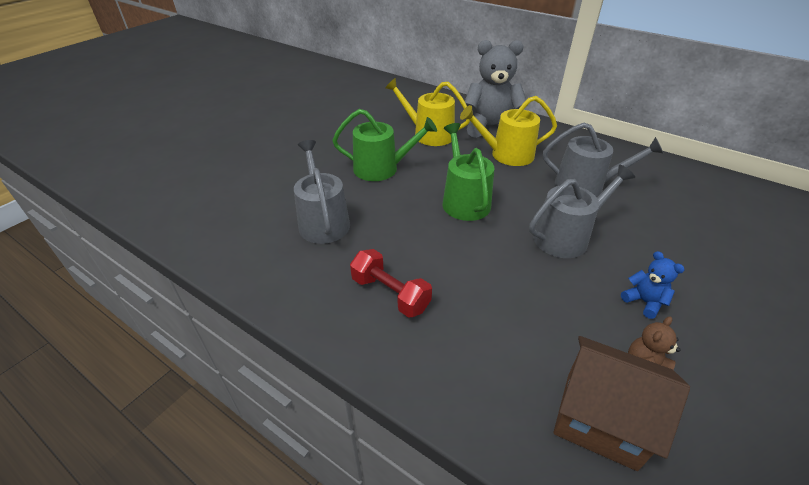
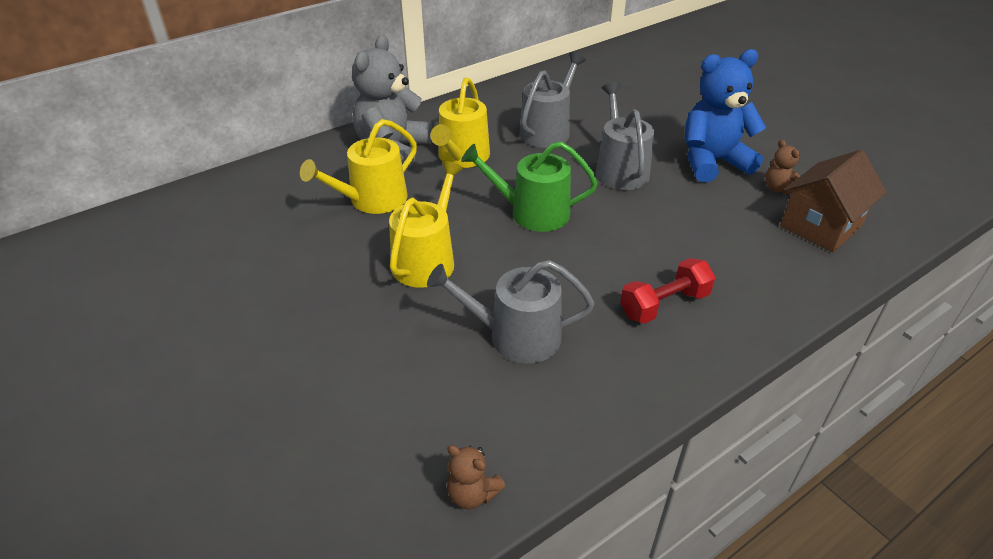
camera: 70 degrees left, 0 degrees up
(188, 232) = (472, 494): none -> brown teddy bear
(381, 168) = (427, 260): green watering can -> yellow watering can
(644, 302) = (712, 162): blue teddy bear -> blue teddy bear, size x2.23

